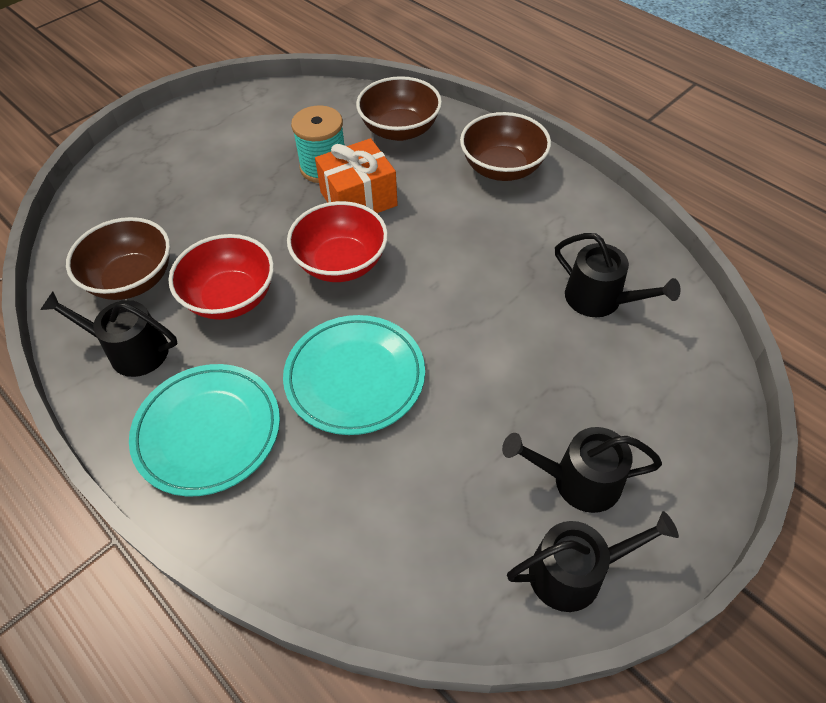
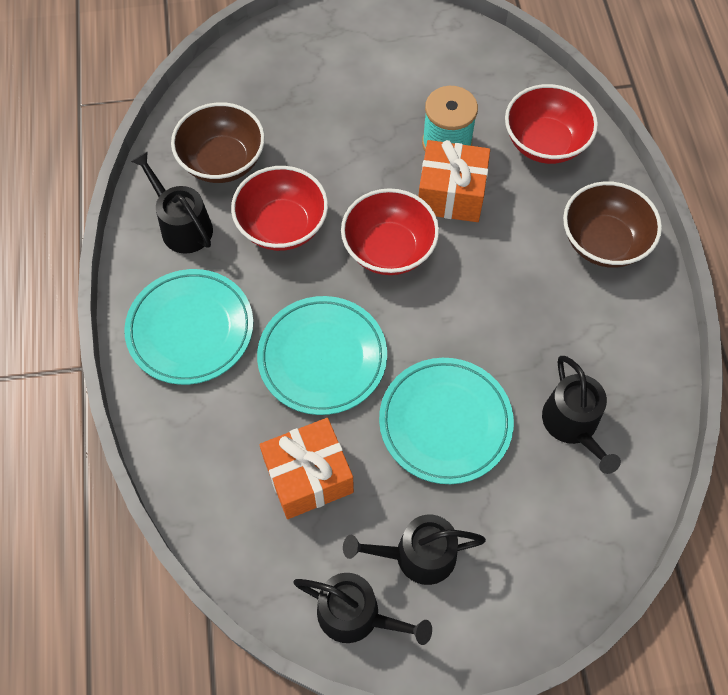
camera: 35 degrees right, 10 degrees up
(400, 130) = (545, 143): brown bowl -> red bowl
(427, 483) = (308, 476): none -> orange gift
(503, 361) = (445, 422): none -> turquoise plate
(578, 481) = (417, 555): black watering can -> black watering can turned 45 degrees counterclockwise

